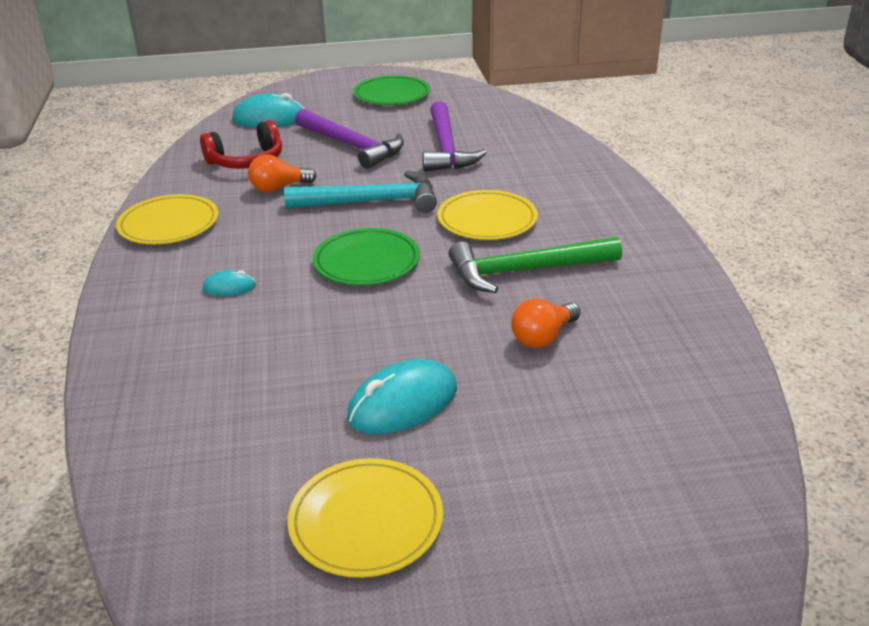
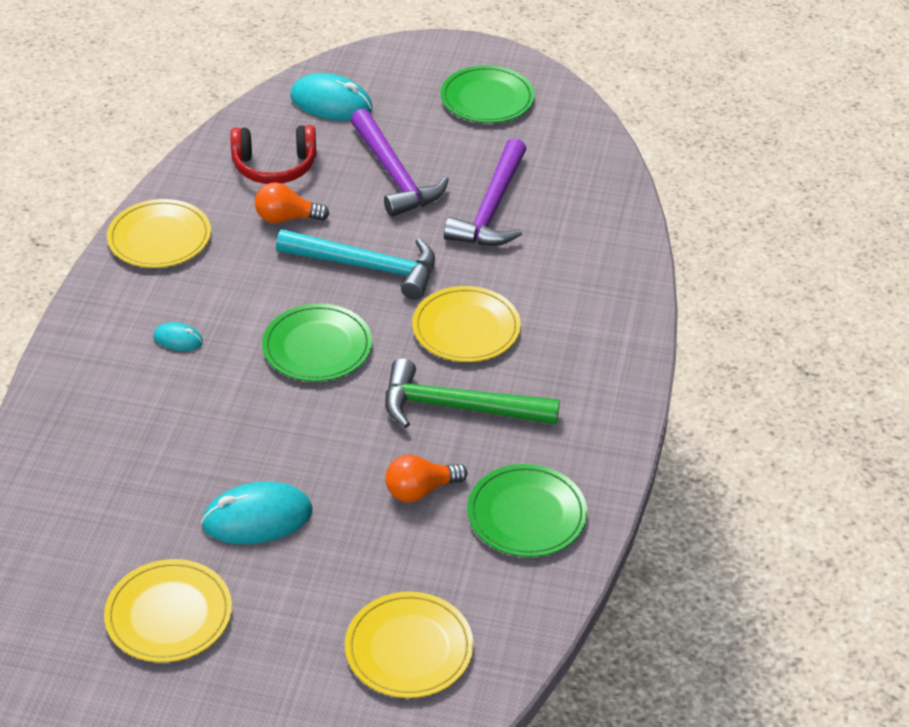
camera: 20 degrees right, 10 degrees up
(644, 470) = (409, 648): none -> yellow plate
(653, 328) = (526, 514): none -> green plate

